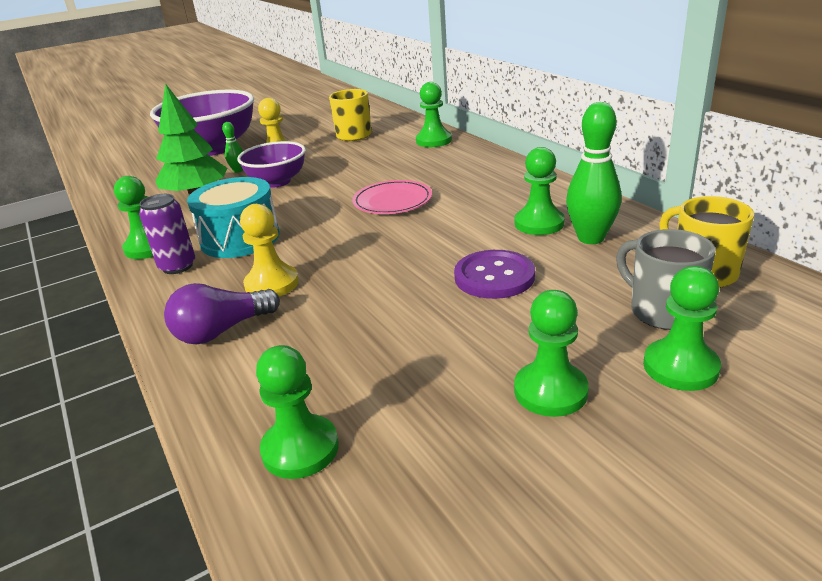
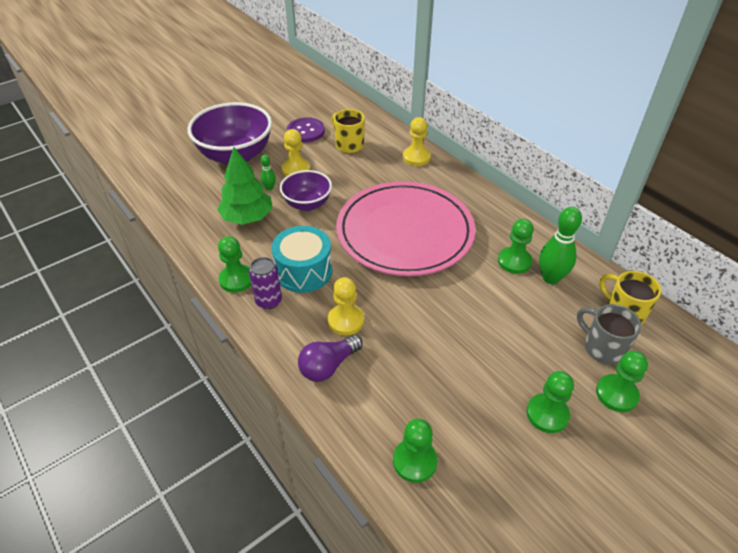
camera: 10 degrees left, 15 degrees up
(392, 201) = (405, 232): pink plate -> pink plate, size x2.37
(433, 141) = (416, 157): green pawn -> yellow pawn
(494, 277) = (495, 315): purple button -> purple button (305, 131)

